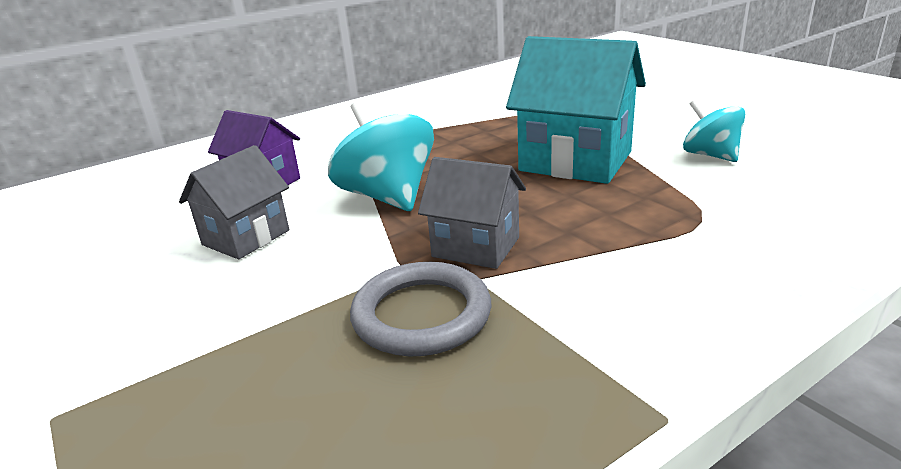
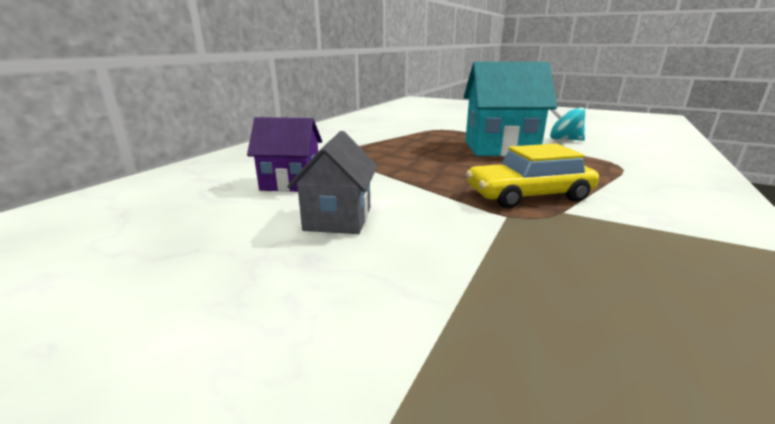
camera: 30 degrees left, 5 degrees down
(388, 196) = (413, 178): turquoise spinning top -> none
(421, 315) = (572, 238): grey ring -> none
(476, 247) = (528, 195): grey house -> yellow car

